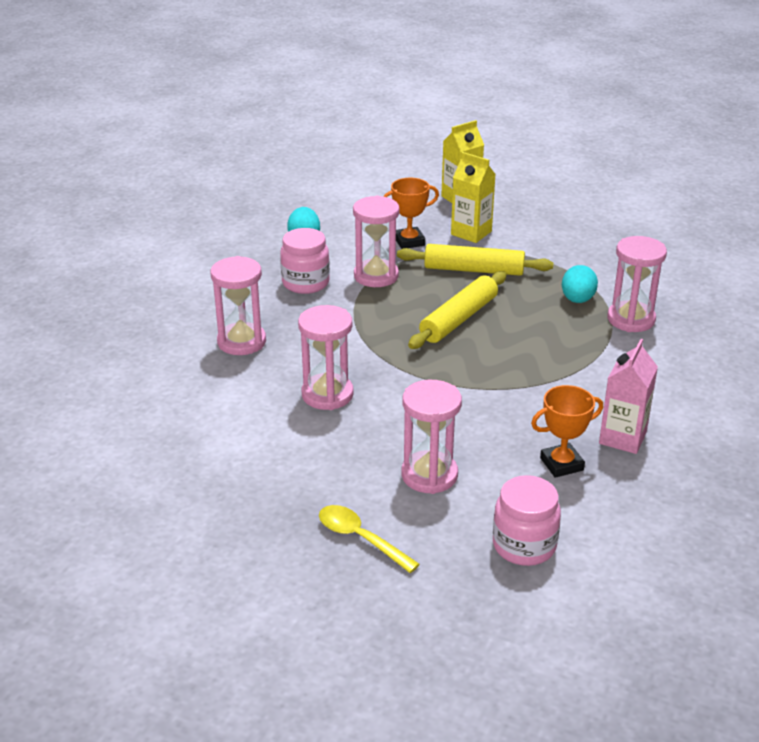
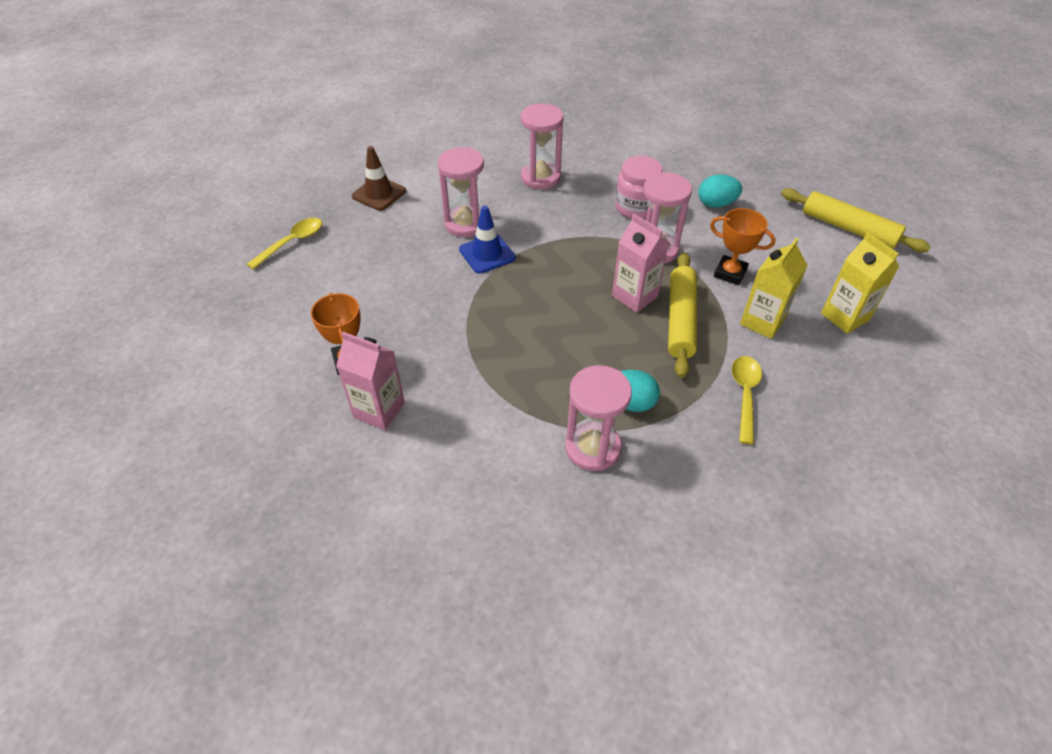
camera: 90 degrees right, 15 degrees up
(258, 469) = (379, 194): none -> brown traffic cone
(382, 378) = (487, 254): none -> blue traffic cone
(409, 241) = (730, 273): orange trophy -> orange trophy turned 45 degrees counterclockwise
(429, 475) = (353, 278): pink hourglass -> none
(444, 291) = (634, 296): none -> pink carton
(459, 319) = (583, 304): yellow rolling pin -> yellow rolling pin (848, 228)
(524, 546) = (256, 328): pink jar -> none
(556, 248) = (744, 395): none -> yellow spoon

